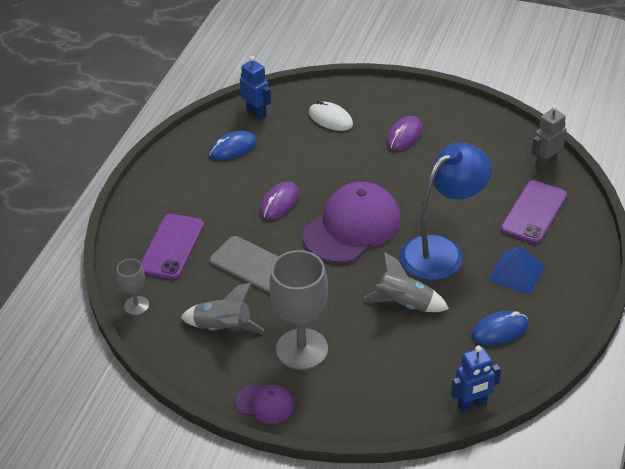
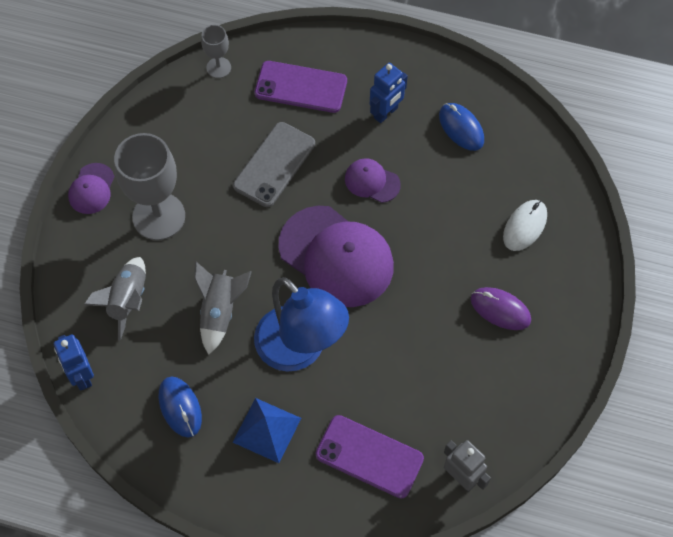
camera: 85 degrees right, 20 degrees up
(223, 328) = (188, 144): grey rocket -> grey rocket (128, 300)
(256, 113) = (528, 146): blue robot -> blue robot (386, 113)
(279, 203) = (372, 181): purple mouse -> purple cap

